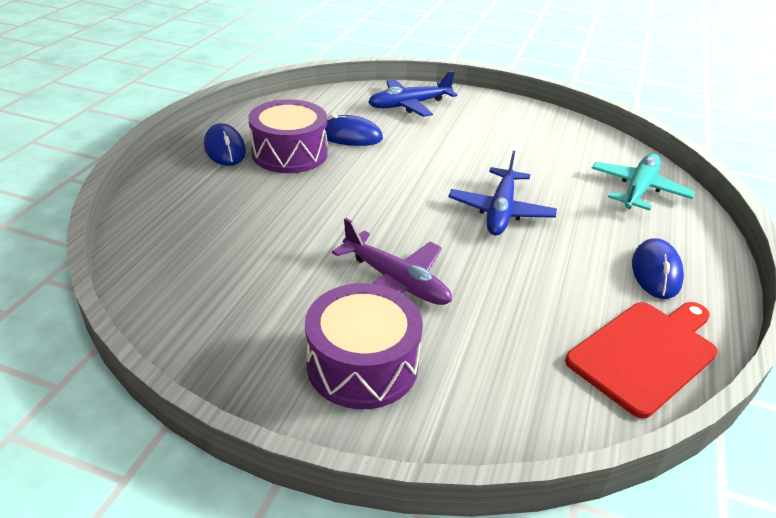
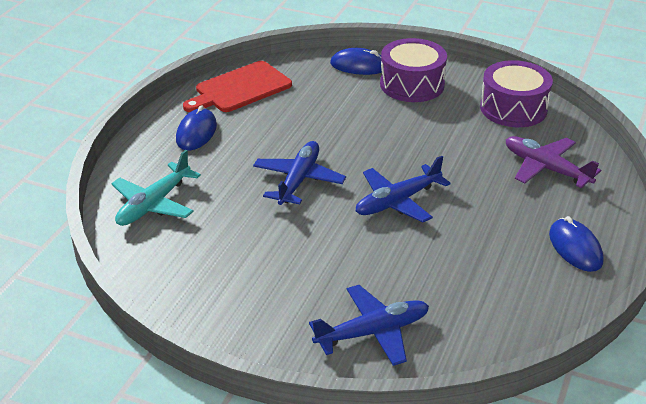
camera: 175 degrees left, 0 degrees up
(290, 153) = (505, 243): purple drum -> purple drum (513, 108)
(349, 136) = (445, 270): blue mouse -> blue mouse (359, 66)
(389, 189) = (398, 201): none -> blue plane
(395, 281) = (392, 126): purple plane -> purple plane (546, 169)

